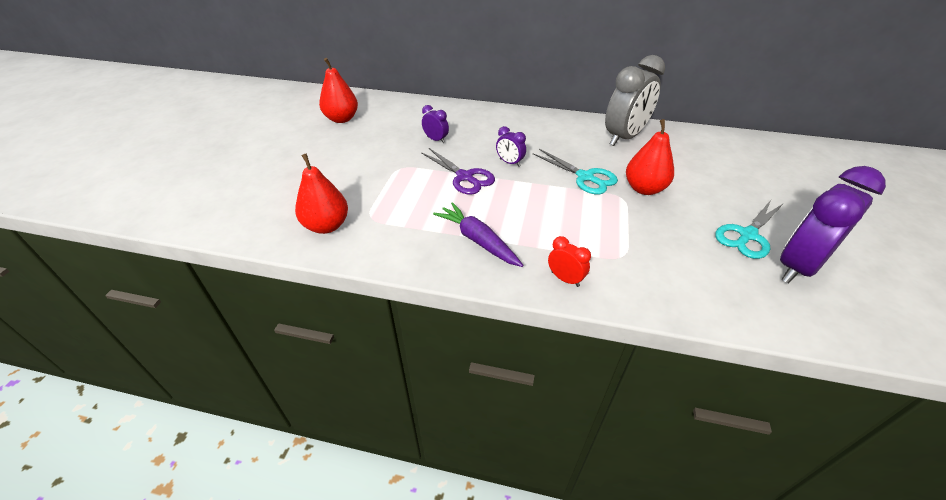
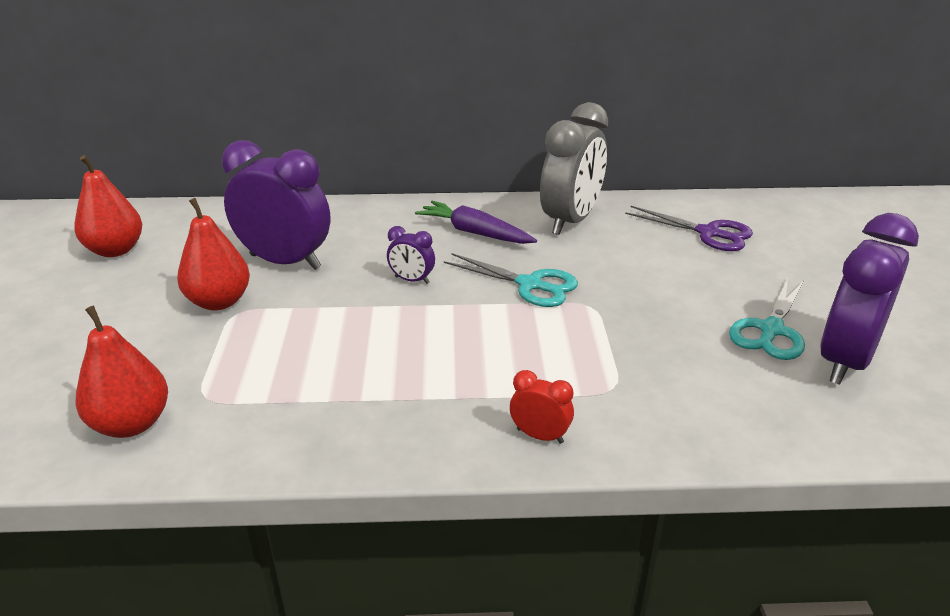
camera: 15 degrees left, 10 degrees down
(436, 140) = (285, 262): purple clock -> purple clock, size x2.22
(464, 177) = (346, 311): purple scissors -> purple scissors (708, 233)
(478, 240) = (392, 403): purple carrot -> purple carrot (475, 233)
(644, 189) = (617, 288): red pear -> red pear (219, 302)

